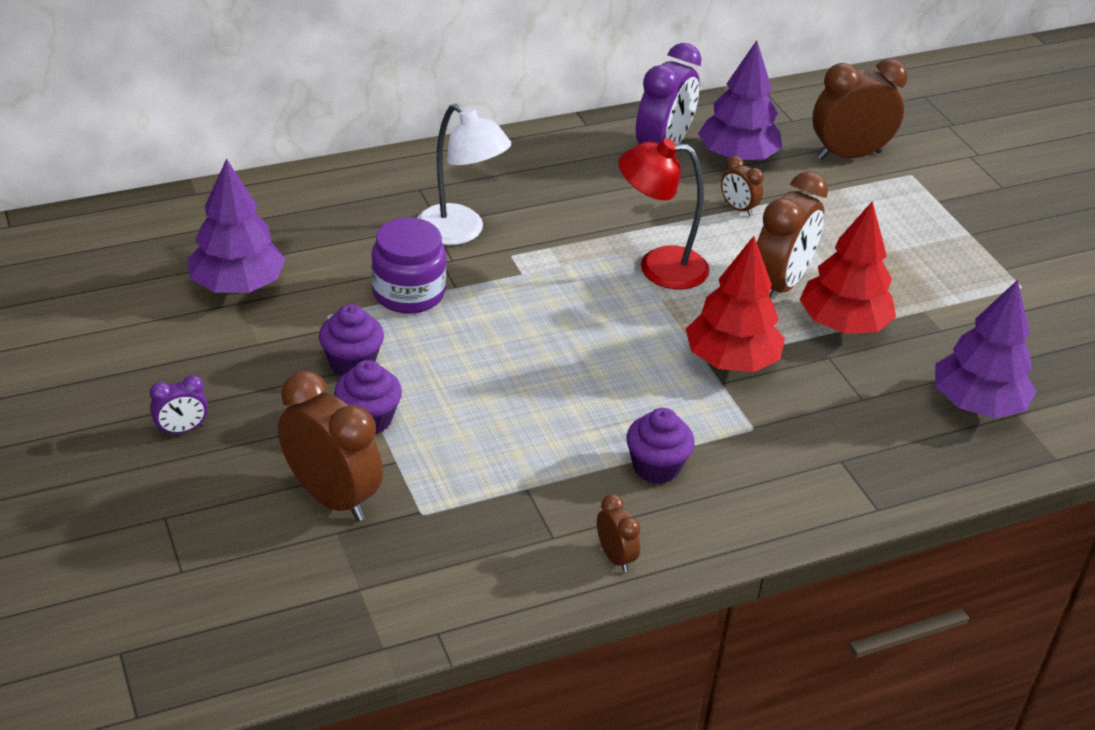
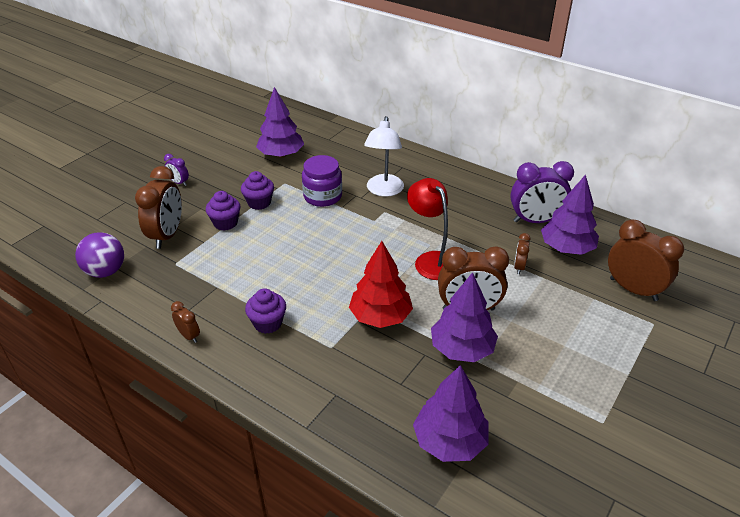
camera: 60 degrees right, 0 degrees up
(361, 604) = (106, 271): none -> purple ball
(615, 557) = (189, 336): brown clock -> brown clock turned 75 degrees counterclockwise
(843, 324) = (462, 349): red tree -> purple tree

